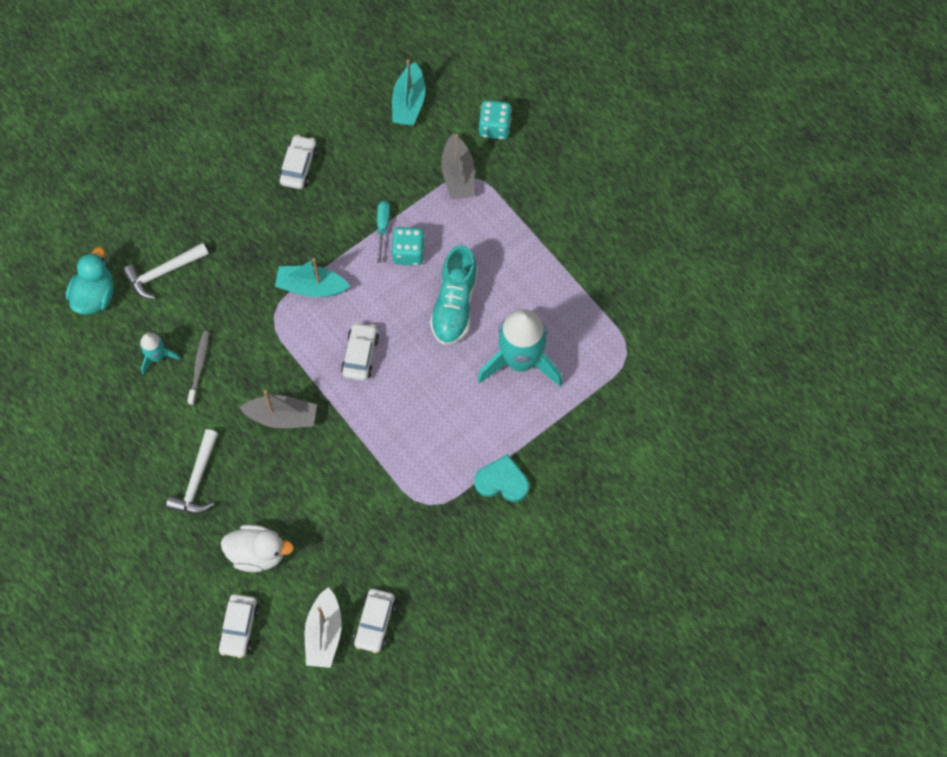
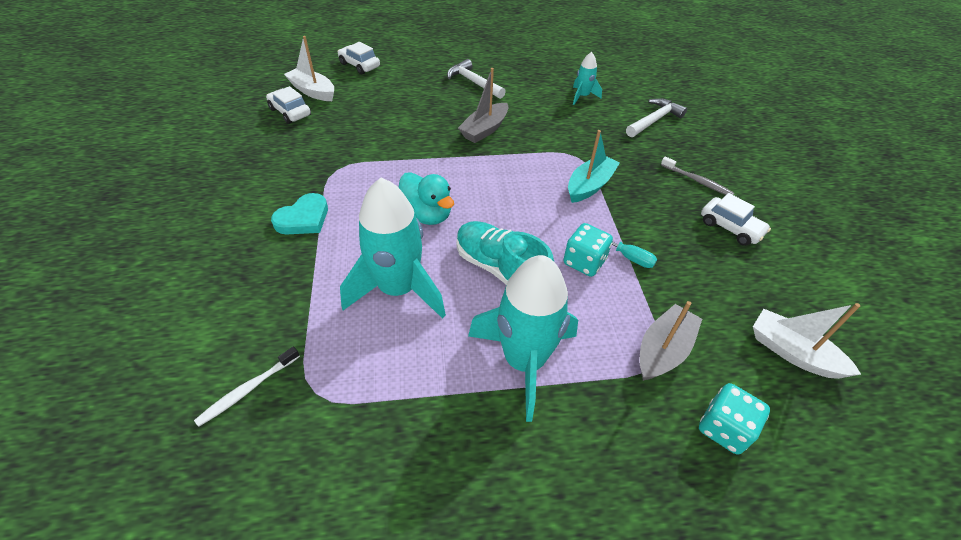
camera: 120 degrees right, 20 degrees down
(95, 295) = (652, 88): turquoise duck -> turquoise duck (426, 215)
(163, 272) = (654, 120): white hammer -> white hammer turned 45 degrees clockwise
(199, 366) = (559, 110): grey toothbrush -> grey toothbrush (697, 181)
(258, 553) = (397, 87): white duck -> none
(360, 355) = (501, 187): white car -> none
(409, 103) = (792, 352): turquoise boat -> white boat
(458, 175) = (663, 350): grey boat -> grey boat turned 105 degrees clockwise
(522, 250) = (524, 361): none -> turquoise rocket
(652, 392) = (247, 390): none -> white toothbrush

